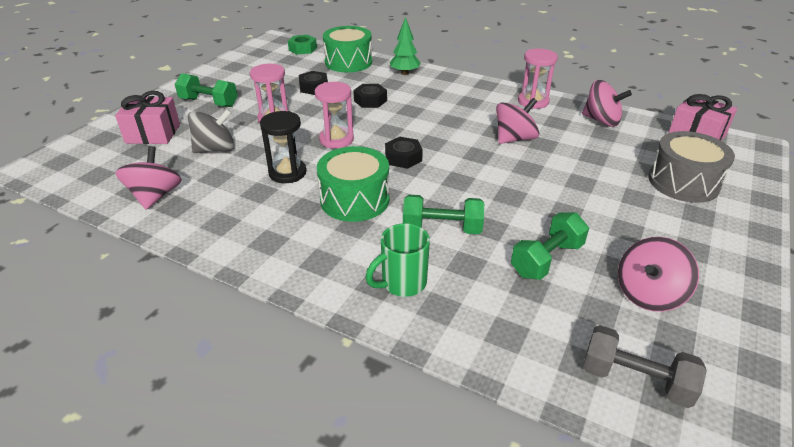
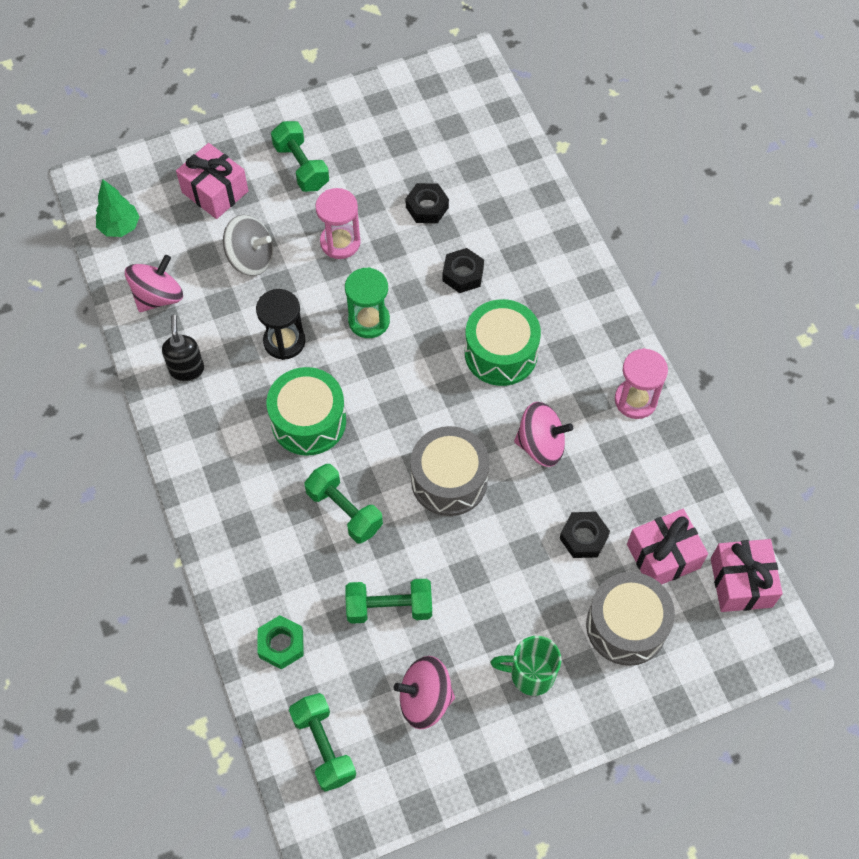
camera: 40 degrees right, 25 degrees up
(223, 220) = (187, 369): none -> black soap dispenser
(302, 49) = (485, 110): green nut -> green nut (281, 644)
(336, 139) = (369, 321): pink hourglass -> green hourglass
(348, 62) = (511, 177): green drum -> green drum (501, 353)
(402, 283) = (258, 543): green mug -> green mug (530, 674)
(403, 158) = (404, 394): black nut -> black nut (583, 537)
(405, 73) = (552, 245): green tree -> green tree (120, 227)
(487, 178) = (449, 480): none -> grey drum
(601, 120) = (669, 485): pink spinning top -> none
(635, 380) = (324, 746): grey dumbbell -> green dumbbell
(647, 146) = (663, 556): none -> pink gift

